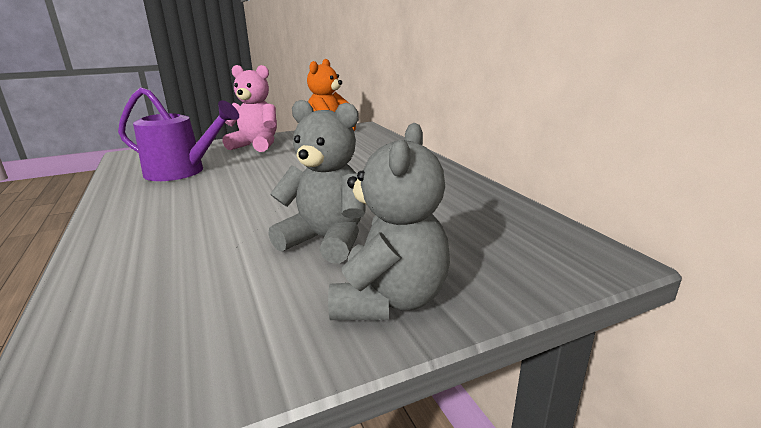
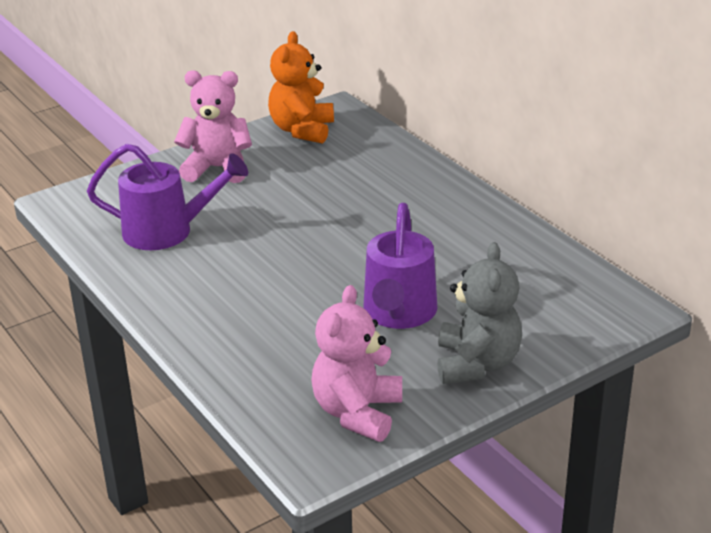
camera: 10 degrees left, 10 degrees up
(193, 347) = (357, 412): none -> pink teddy bear
(326, 240) = (399, 314): grey teddy bear -> purple watering can

